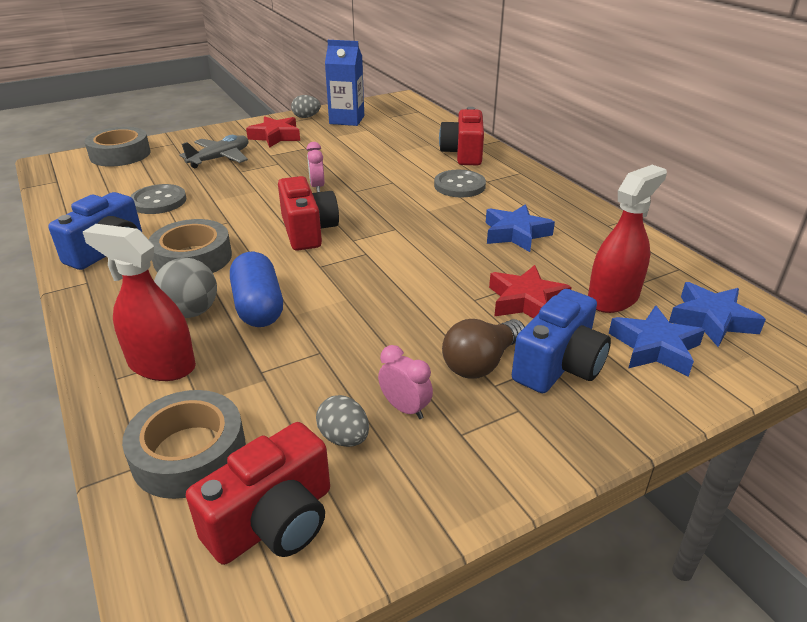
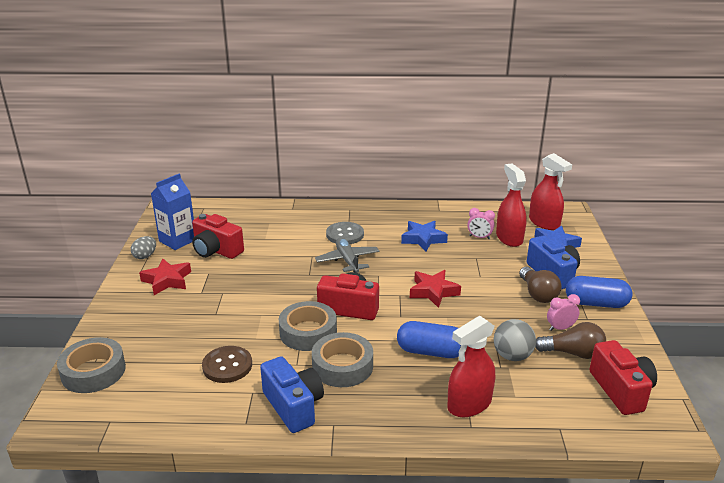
camera: 60 degrees left, 5 degrees down
(158, 201) = (227, 366): grey button -> brown button
(189, 453) = (559, 408): grey tape -> grey tape (308, 332)
(191, 312) = (416, 381): grey ball -> grey ball (512, 356)
(220, 158) = (177, 318): grey plane -> grey plane (347, 261)
(317, 187) = (286, 287): pink clock -> pink clock (479, 237)
(344, 438) = (573, 353): grey egg -> brown light bulb
(463, 153) = (299, 217): red camera -> red camera (216, 250)
(519, 435) = (596, 303): none -> blue capsule
(526, 301) = (494, 262): red star -> red star (433, 292)
(711, 320) = (544, 223): blue star -> red spray bottle

